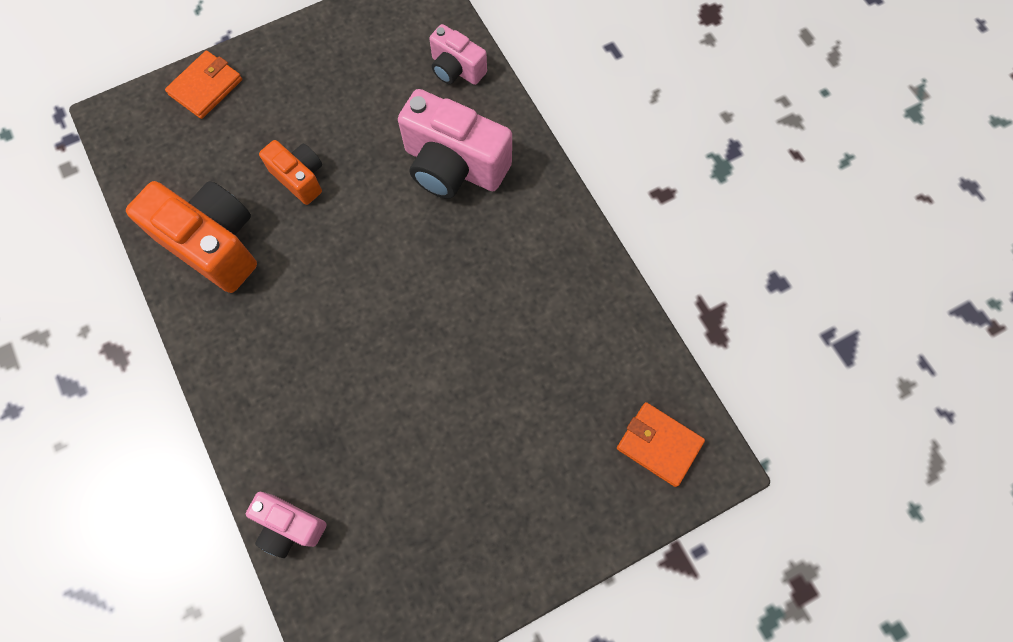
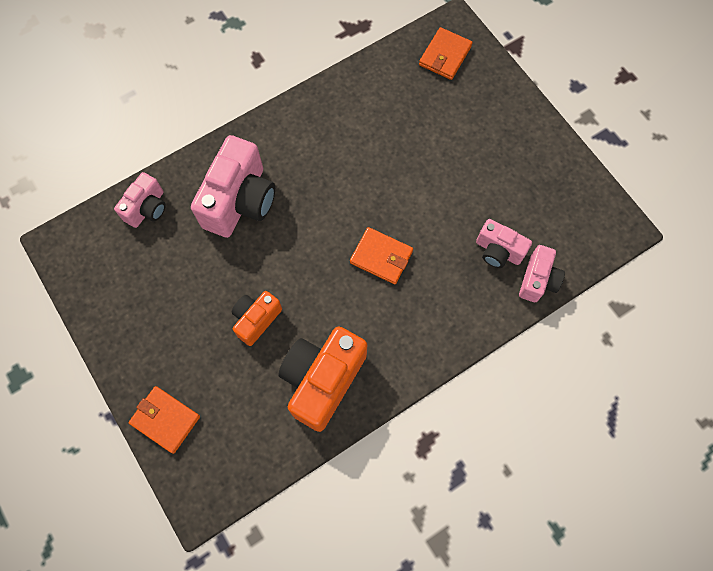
camera: 95 degrees left, 0 degrees up
(340, 477) = (498, 251): none -> pink camera
(355, 324) = (381, 257): none -> orange wallet

